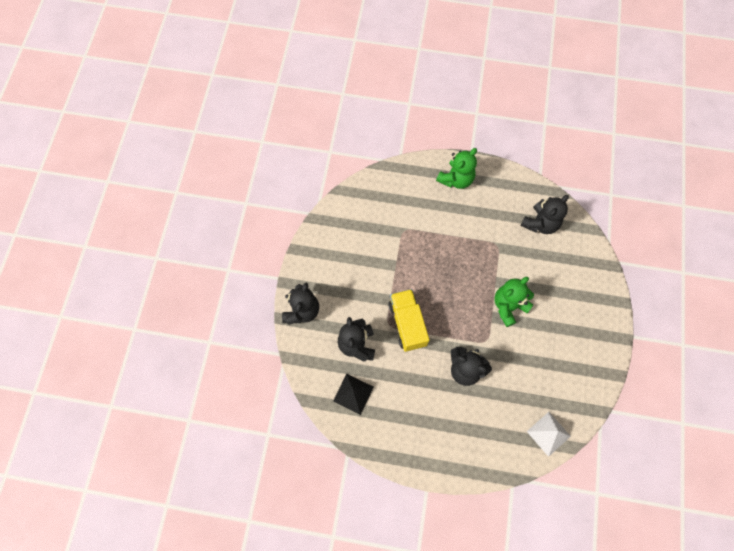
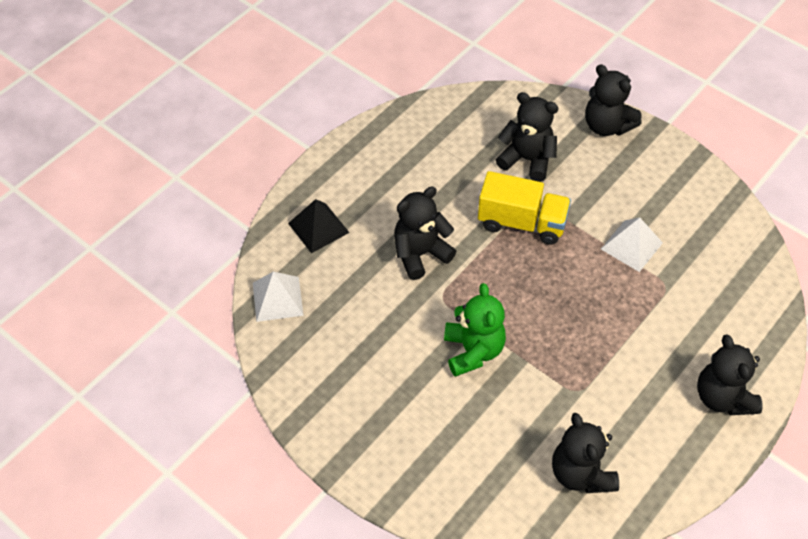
camera: 120 degrees right, 15 degrees down
(353, 393) = (467, 130): black pyramid -> black pyramid (318, 227)
(387, 258) = (631, 246): none -> white pyramid
(456, 179) = (722, 397): green teddy bear -> black teddy bear

